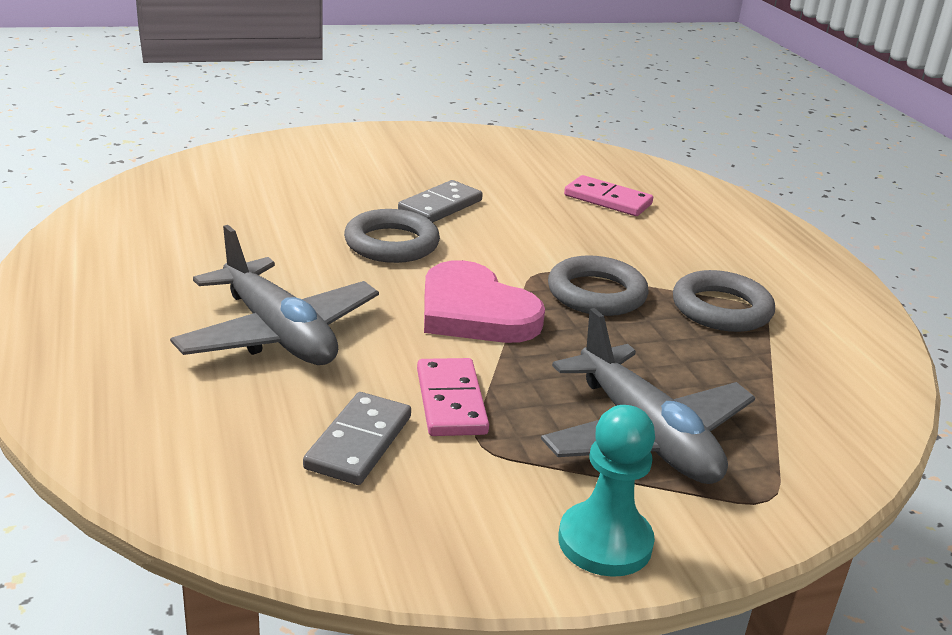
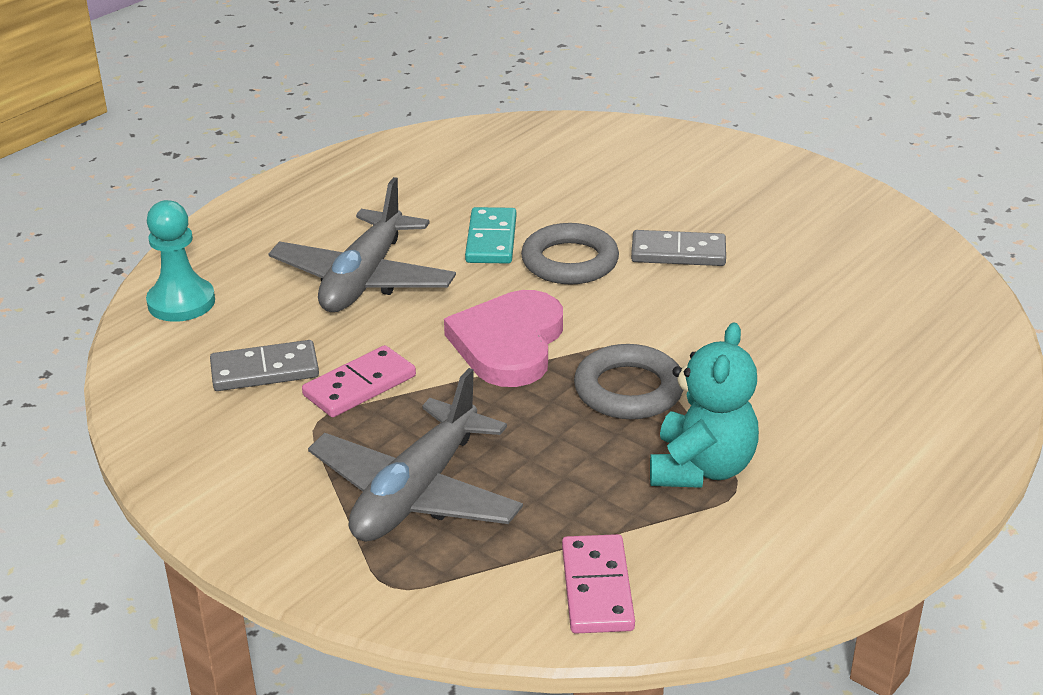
camera: 60 degrees right, 5 degrees up
(308, 258) = (491, 240): none -> turquoise domino
(605, 542) = (252, 518): turquoise pawn -> turquoise pawn (181, 302)
(608, 200) = (847, 328): pink domino -> pink domino (597, 588)
(721, 309) = (701, 468): grey ring -> turquoise teddy bear

